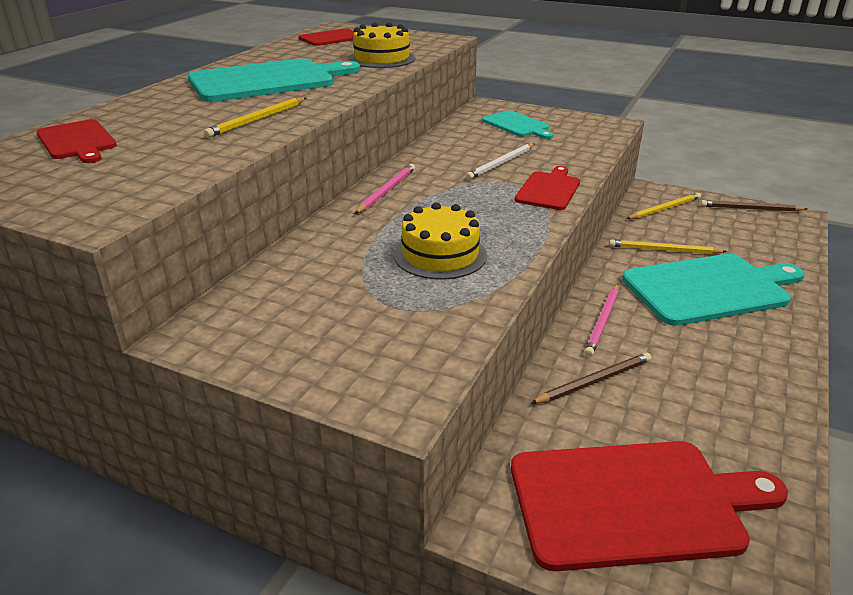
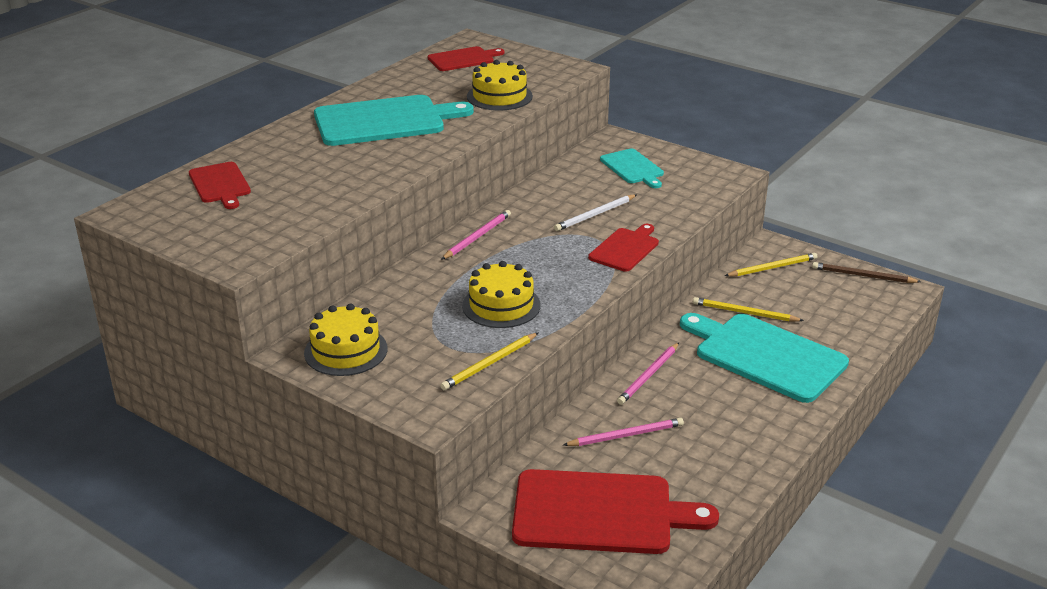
camera: 10 degrees right, 0 degrees up
(257, 120) = (366, 171): yellow pencil -> yellow pencil (489, 364)
(261, 325) = (346, 351): none -> yellow cake
(594, 381) = (615, 424): brown pencil -> none
(613, 392) = (626, 435): none -> pink pencil
(710, 288) = (765, 355): turquoise cutting board -> turquoise cutting board turned 135 degrees counterclockwise

